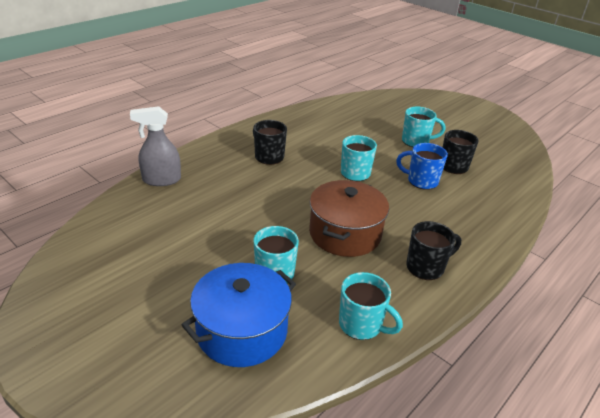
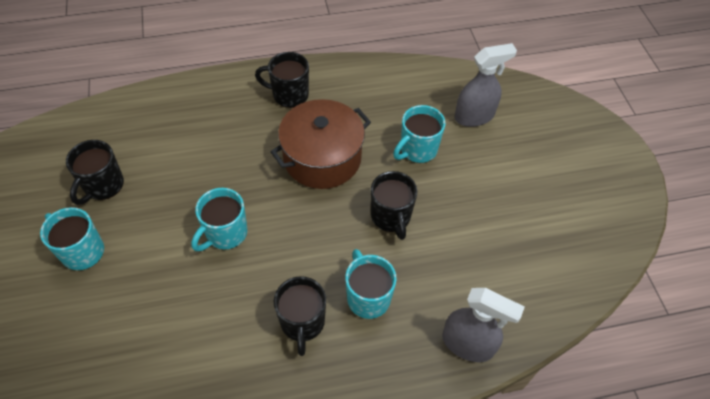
camera: 145 degrees left, 20 degrees up
(242, 331) = (474, 116): blue pot -> grey spray bottle
(258, 219) = (391, 217): none -> black mug
(361, 325) = (385, 81): turquoise mug -> turquoise mug (368, 297)
(421, 181) = (169, 182): blue mug -> none

